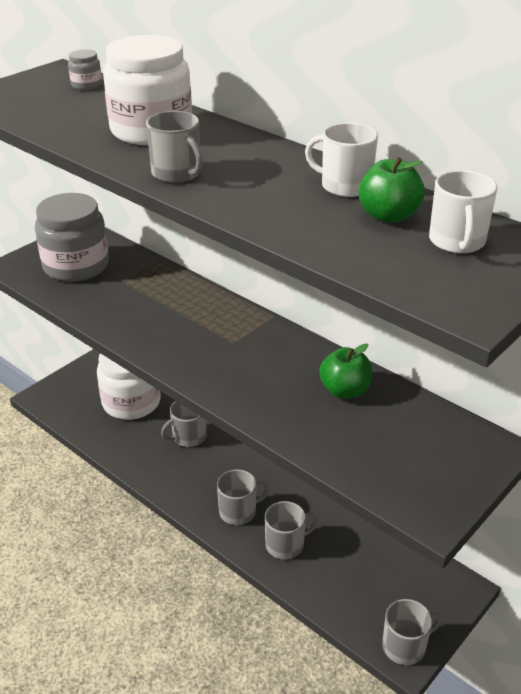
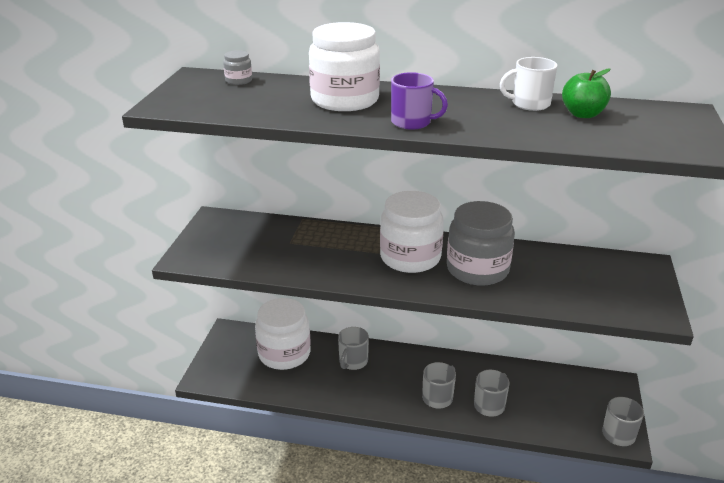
camera: 30 degrees left, 5 degrees down
(76, 266) = (239, 243): grey jar -> grey jar (477, 269)
(177, 173) = (412, 122): grey mug -> purple mug
(221, 338) = (410, 257): none -> white jar
(344, 391) = (529, 262): green apple -> none
(457, 241) = (641, 118): white mug -> none

